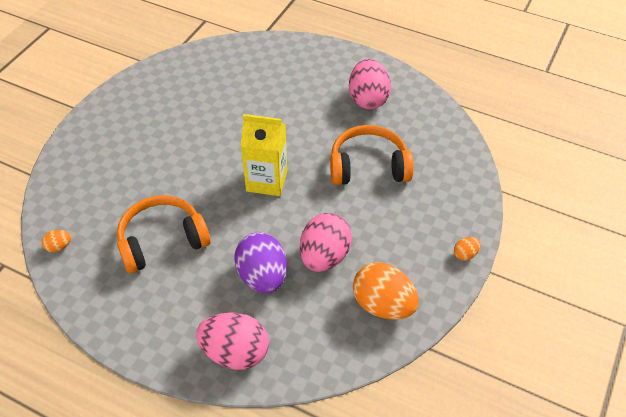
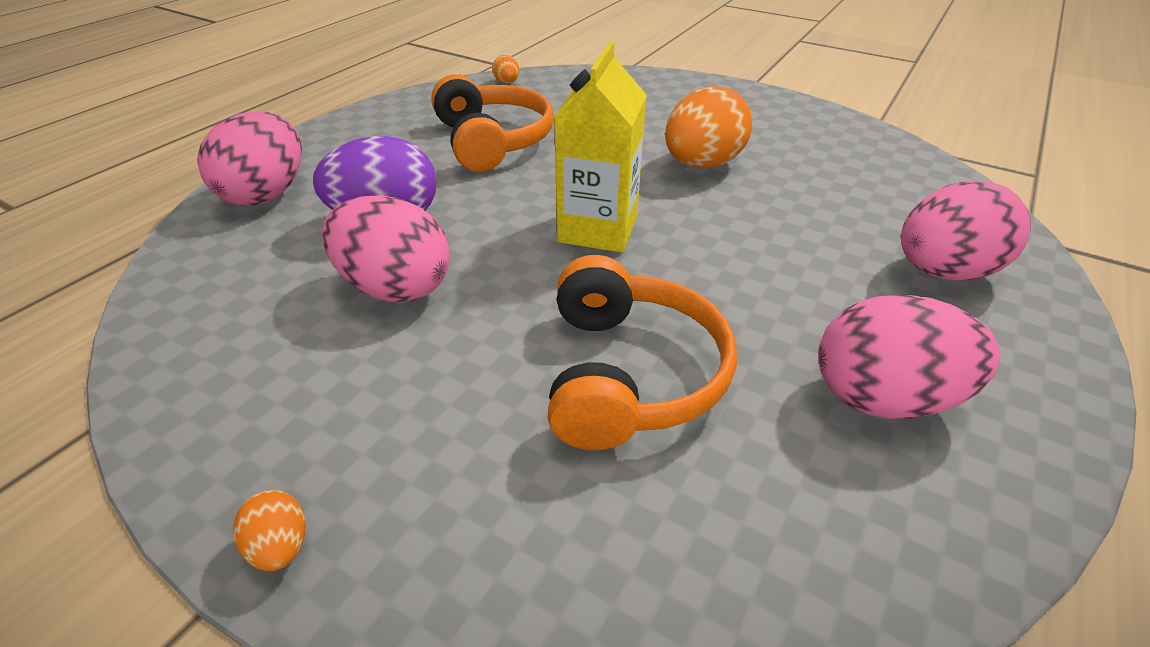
camera: 95 degrees right, 10 degrees down
(291, 68) = (943, 271): none -> pink egg
(383, 305) = (237, 358): orange egg -> orange egg (702, 164)

